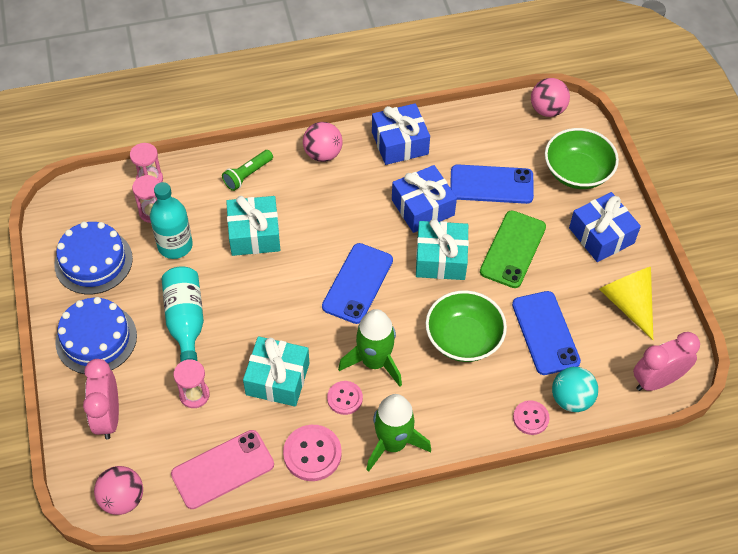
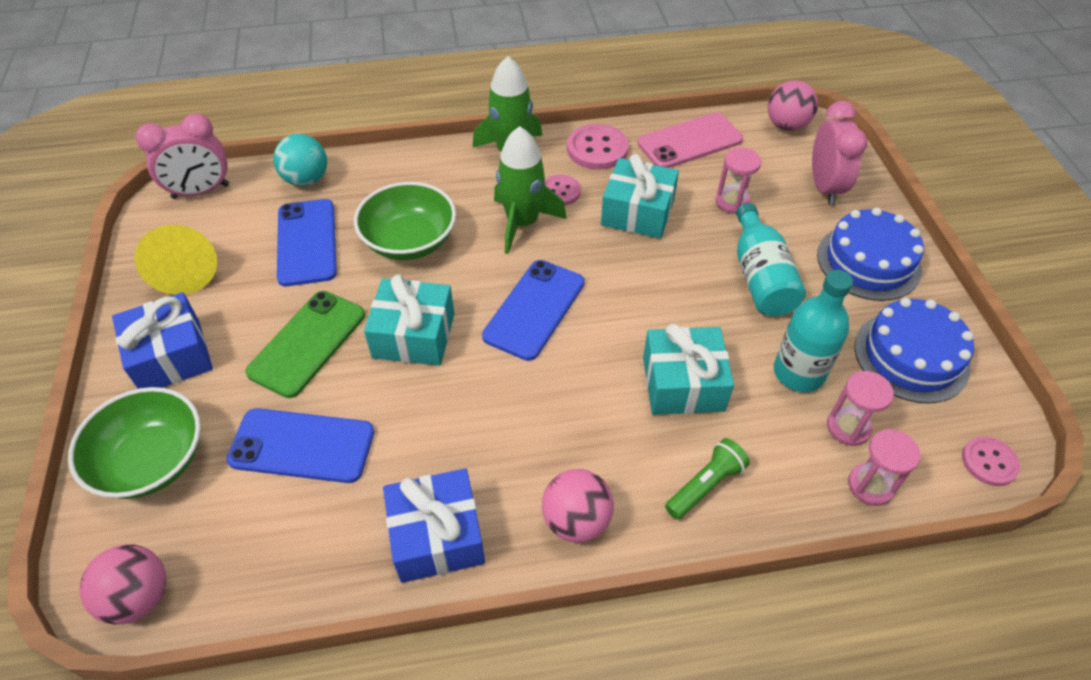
camera: 175 degrees left, 5 degrees down
(423, 207) = (422, 412): blue gift -> none
(530, 418) = (358, 166): pink button -> pink button (989, 462)

